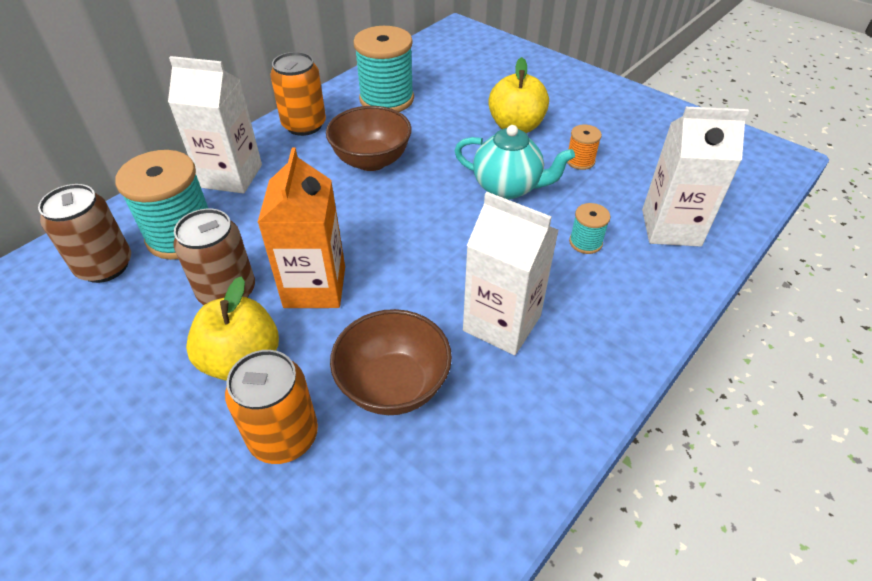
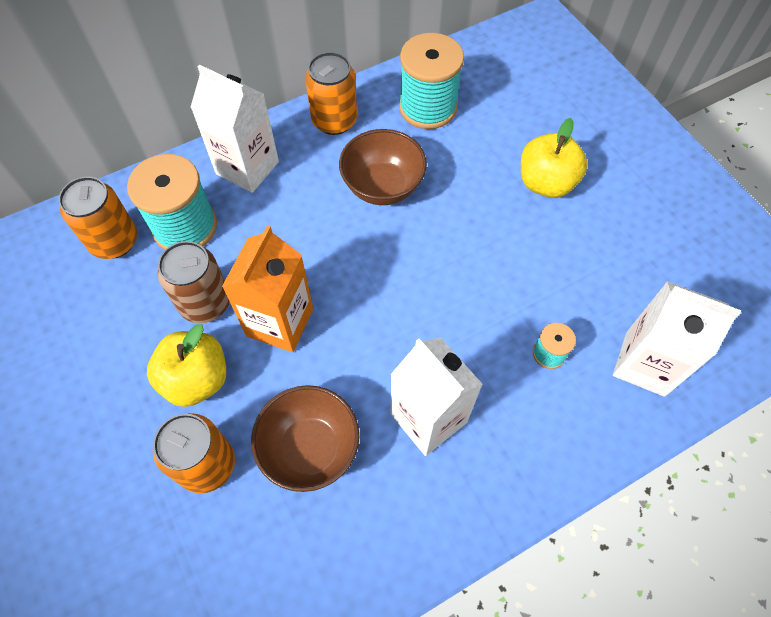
camera: 20 degrees right, 15 degrees up
(105, 266) = (114, 241): brown can -> orange can
(508, 187) = (502, 261): turquoise teapot -> none
(580, 161) = (592, 249): orange spool -> none

